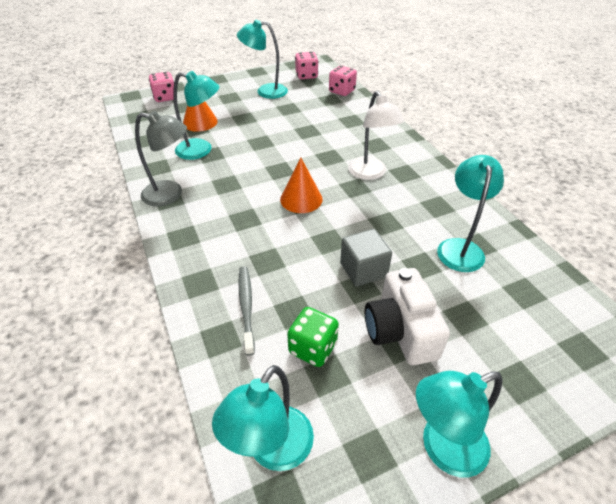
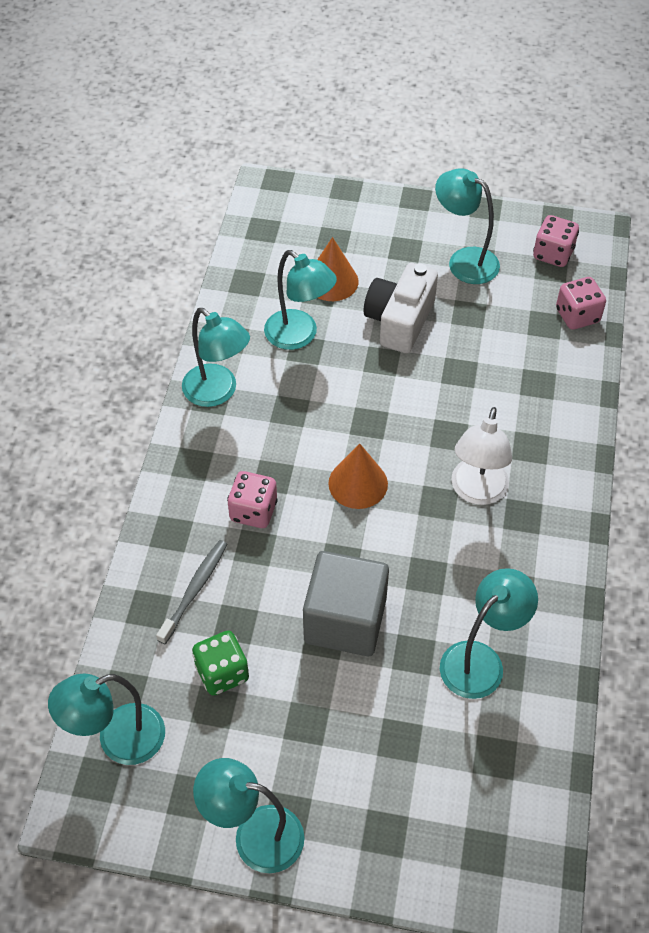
camera: 35 degrees right, 10 degrees up
(165, 97) = (319, 207): pink dice -> pink dice (253, 511)
(170, 194) = (217, 392): grey lamp -> turquoise lamp
(363, 270) = (345, 620): grey cube -> grey cube, size x1.51
(400, 331) = (319, 710): white camera -> white camera (399, 321)

